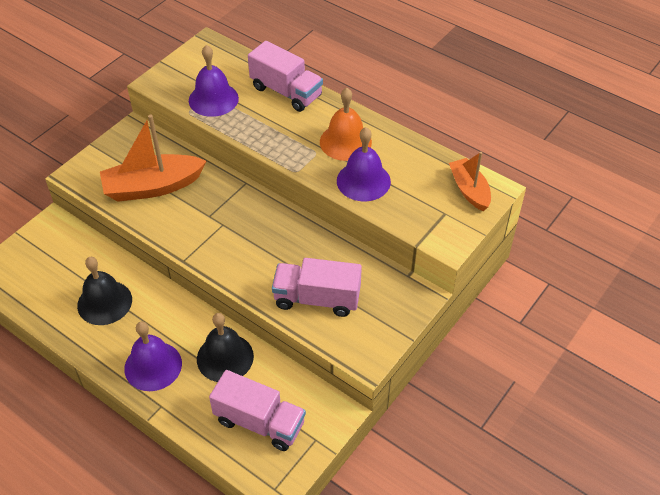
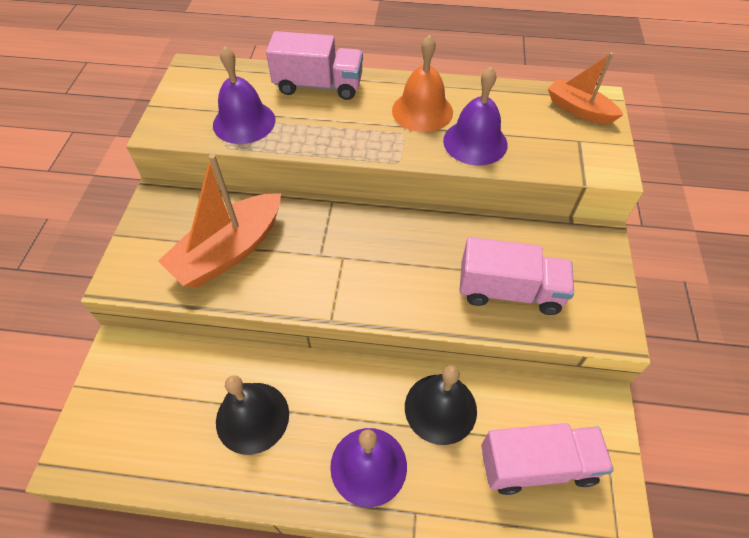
camera: 30 degrees left, 5 degrees up
(317, 299) = (509, 291): pink truck -> pink truck turned 150 degrees counterclockwise

